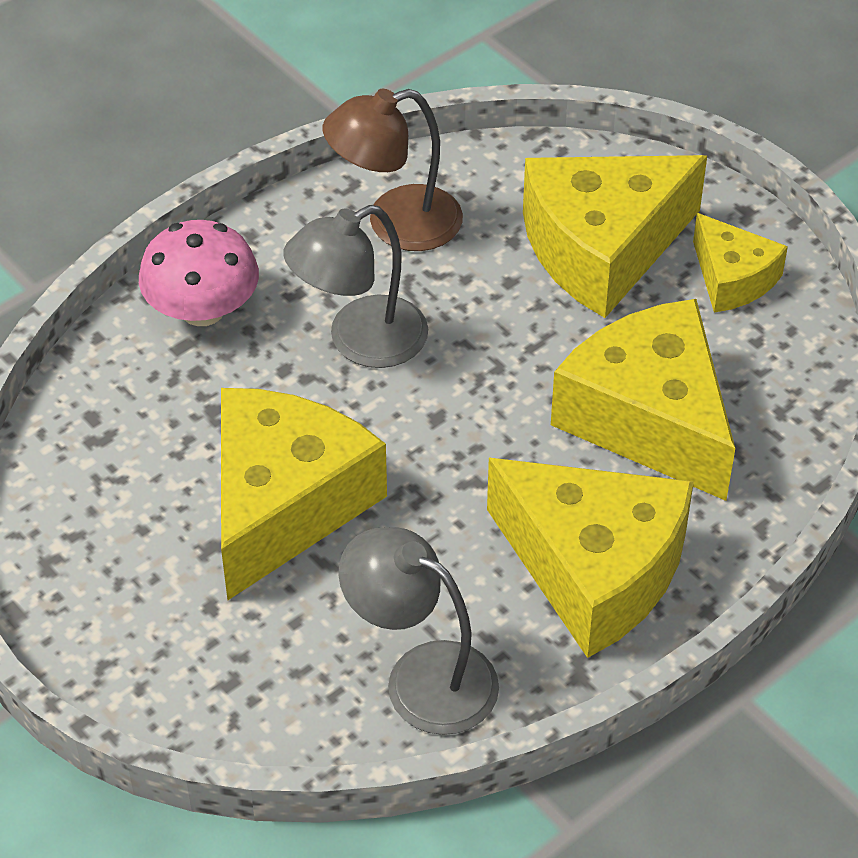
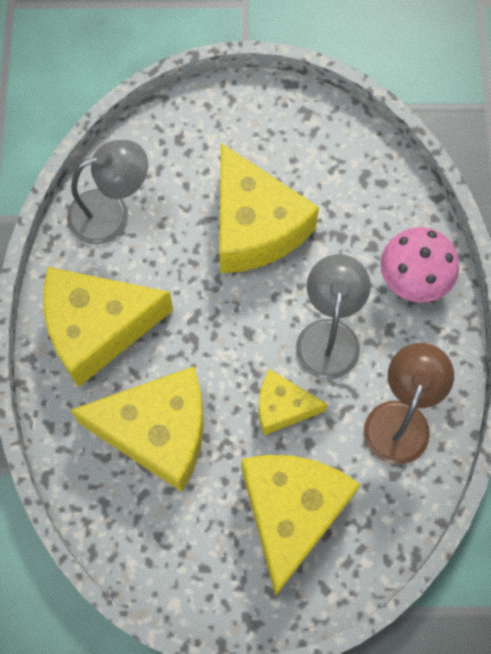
camera: 130 degrees right, 20 degrees up
(732, 278) = (210, 565): yellow cheese -> yellow cheese (282, 407)

